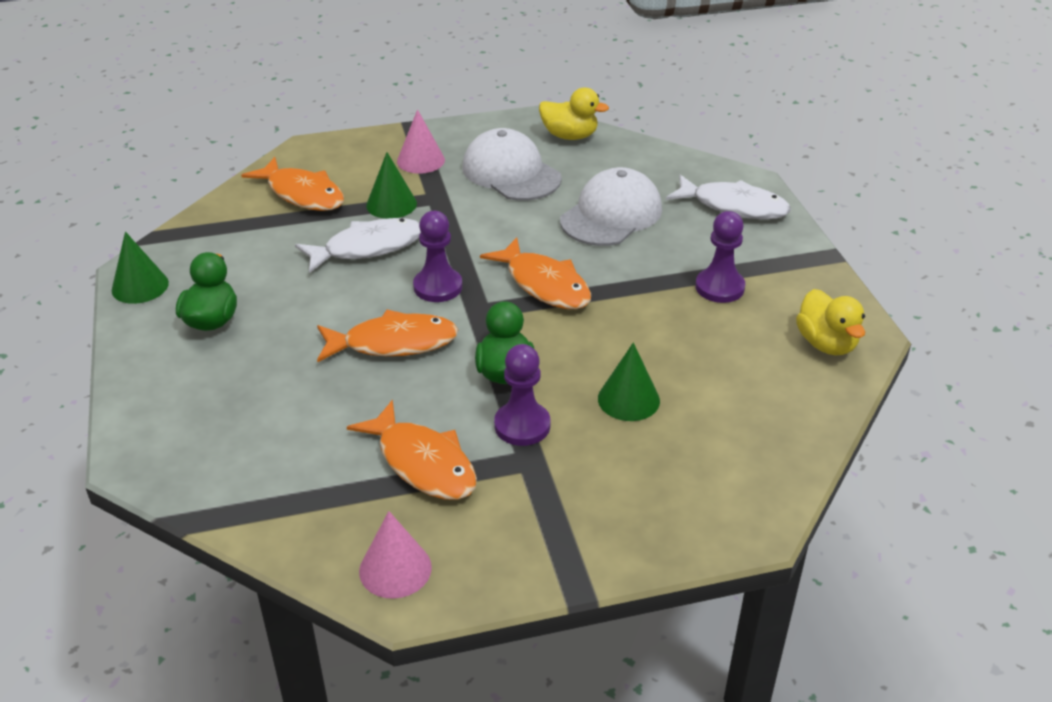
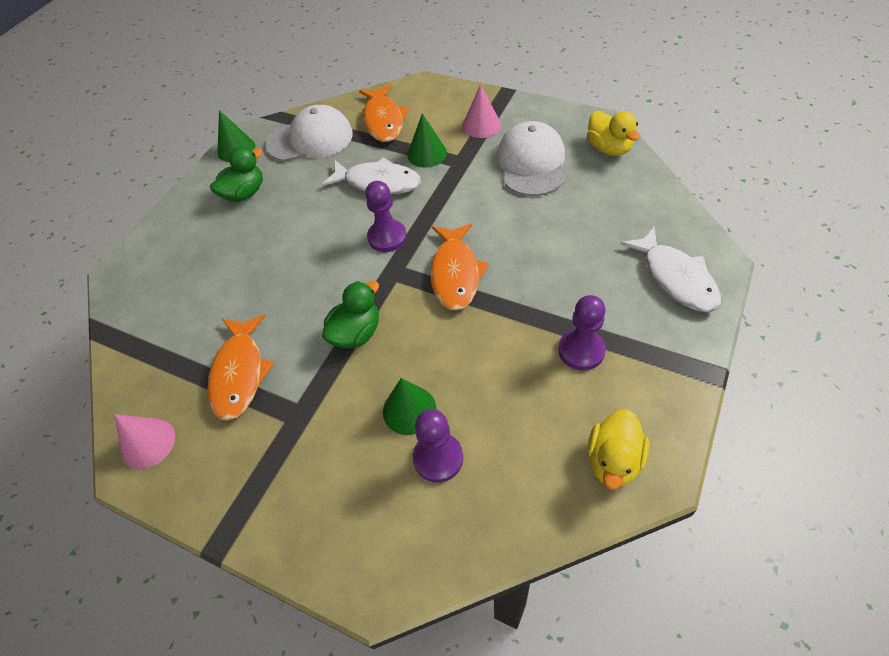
camera: 45 degrees right, 15 degrees up
(393, 343) = (317, 268): orange fish -> none
(522, 425) = (322, 384): purple pawn -> purple pawn (438, 458)
(611, 215) = (566, 236): white cap -> white cap (310, 139)

